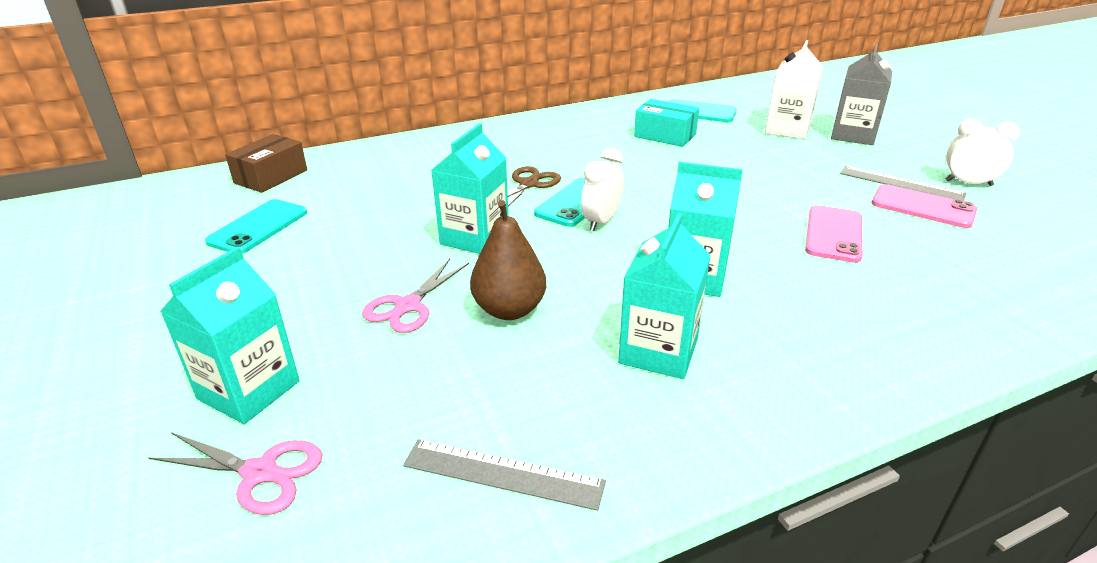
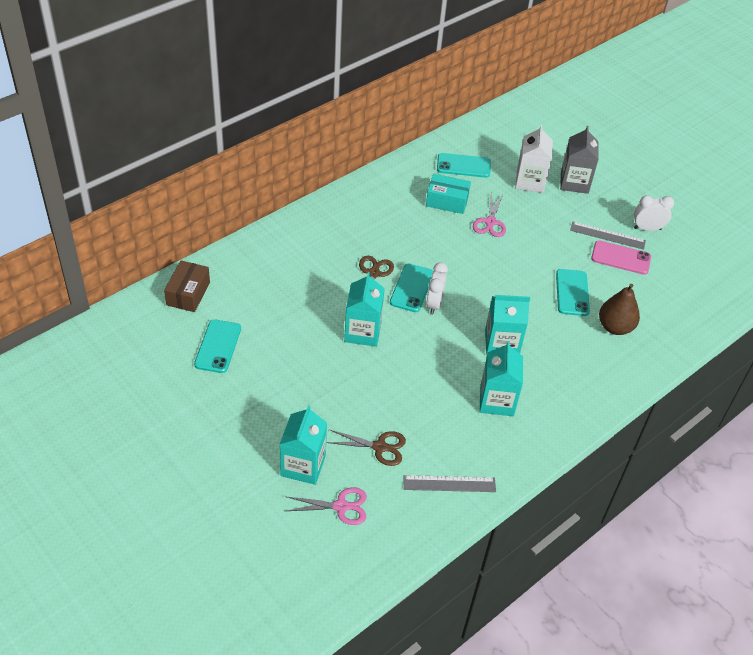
camera: 20 degrees left, 15 degrees up
(404, 385) = (380, 447): none -> brown scissors
(408, 306) = (352, 395): pink scissors -> pink scissors (490, 222)
(509, 310) = (409, 387): brown pear -> brown pear (615, 327)
(833, 234) = (572, 292): pink phone -> turquoise phone

